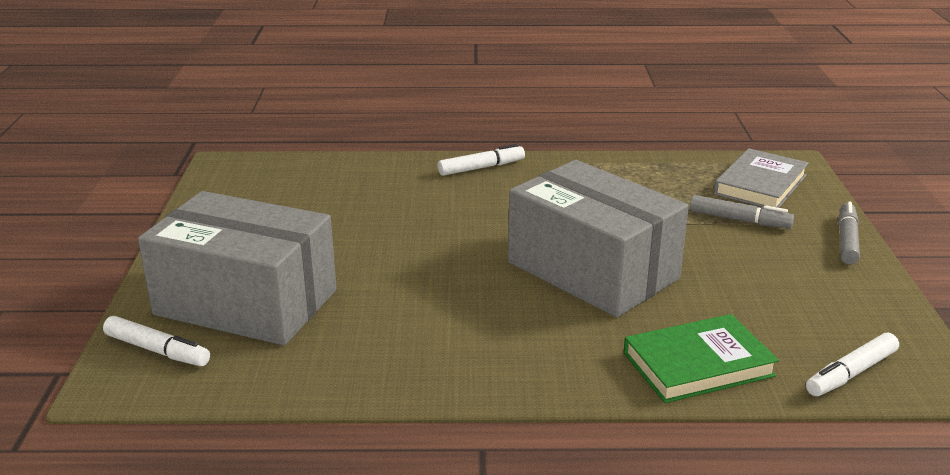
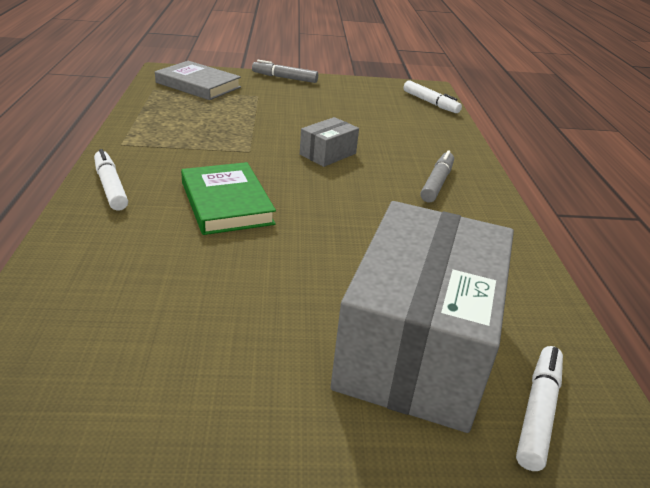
camera: 95 degrees left, 5 degrees up
(593, 270) = (328, 154): grey box -> grey box, size x0.42
(698, 364) = (438, 136): green book -> green book (226, 203)
(739, 220) = (252, 99): grey marker -> grey marker (437, 183)

